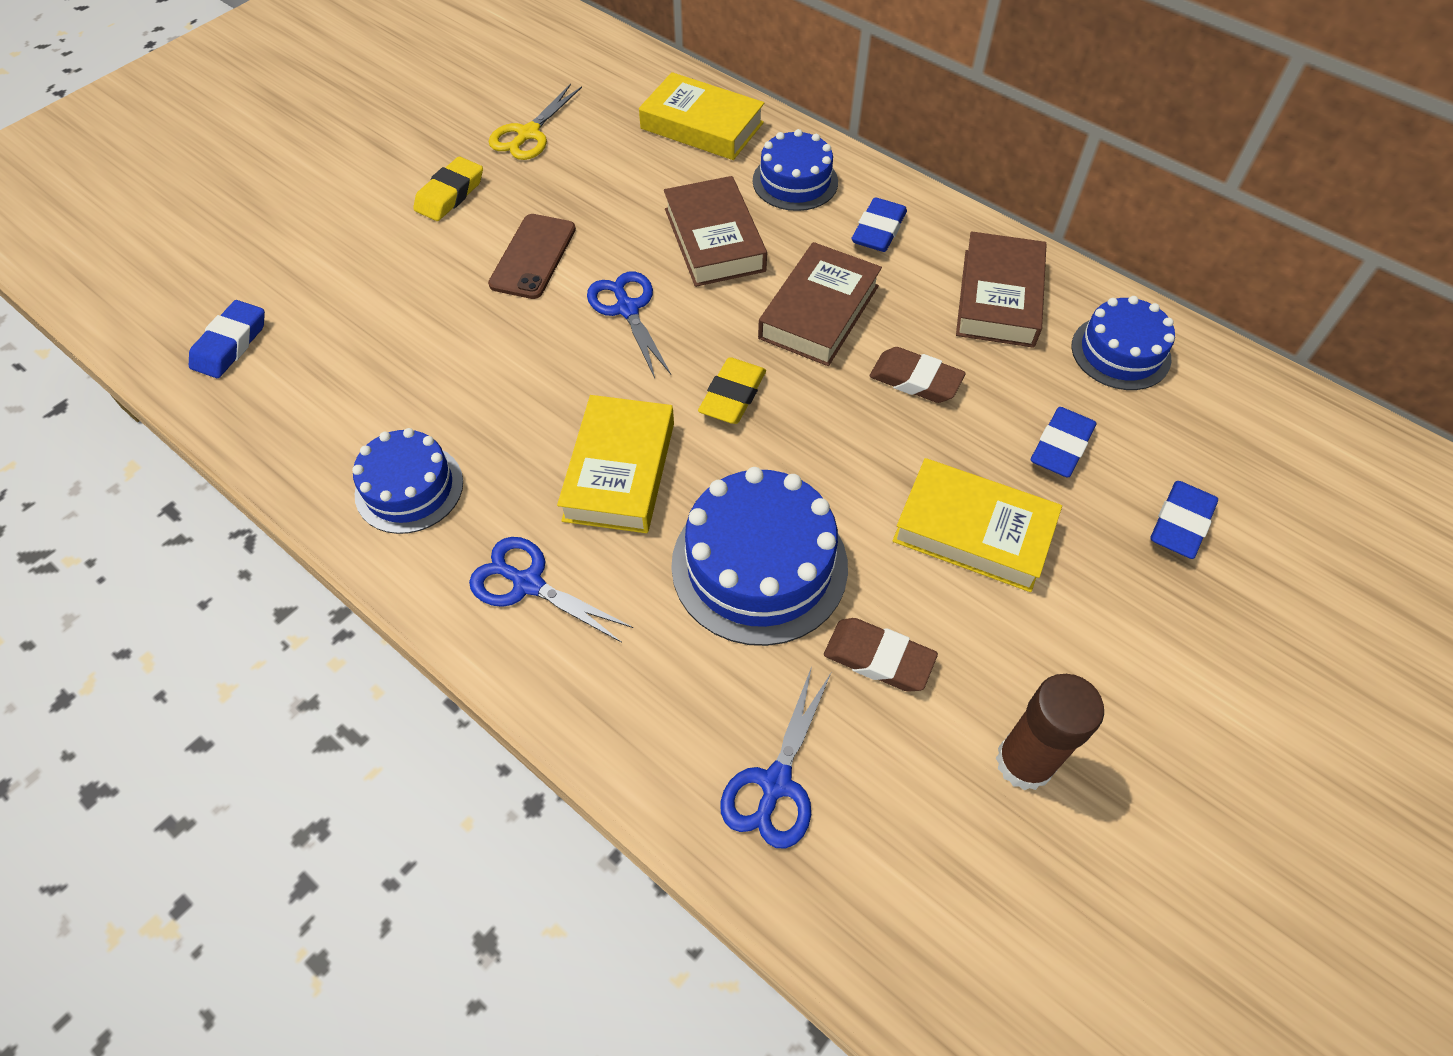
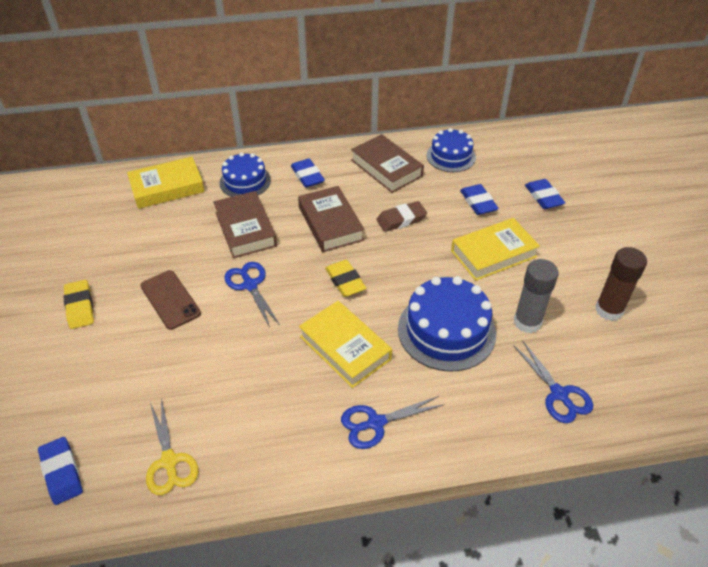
camera: 50 degrees left, 10 degrees down
(409, 488) = (266, 440): blue cake -> none
(528, 134) = (81, 250): yellow scissors -> yellow scissors (169, 461)
(627, 309) = (250, 285): blue scissors -> blue scissors turned 45 degrees clockwise
(714, 240) = (245, 229): brown book -> brown book turned 45 degrees clockwise
(878, 658) = (527, 322): brown eraser -> grey glue stick

